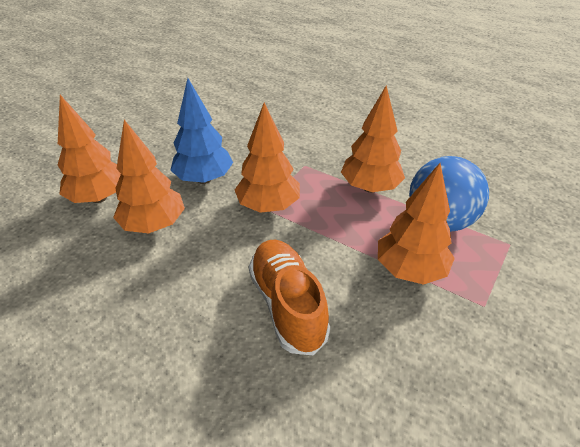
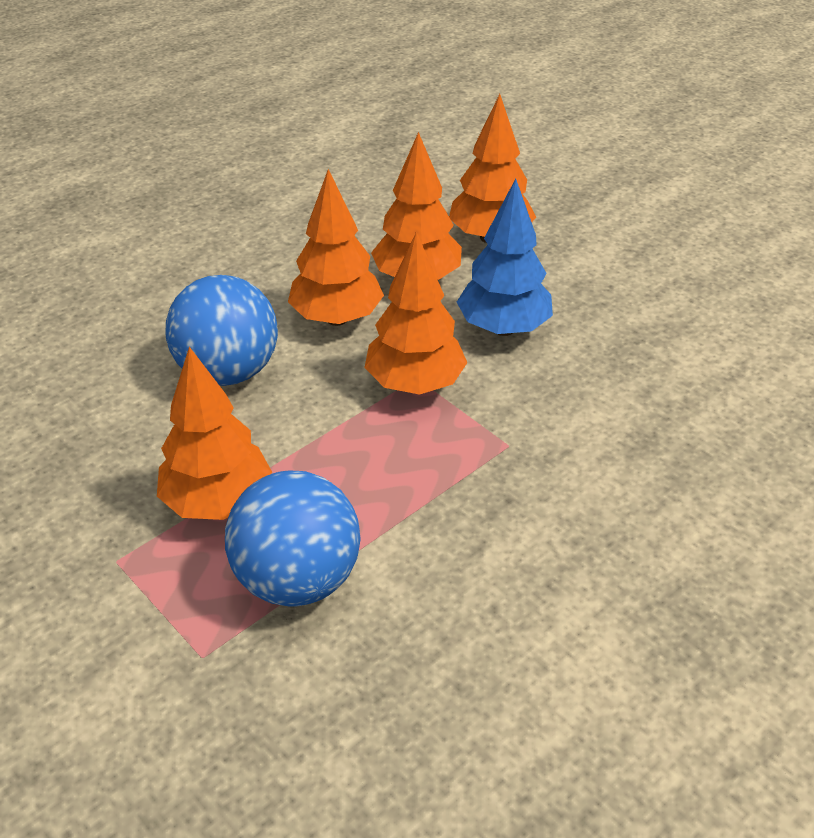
camera: 105 degrees right, 0 degrees up
(287, 304) = (228, 371): orange shoe -> blue ball
(370, 187) = (418, 514): orange tree -> orange tree (337, 318)

